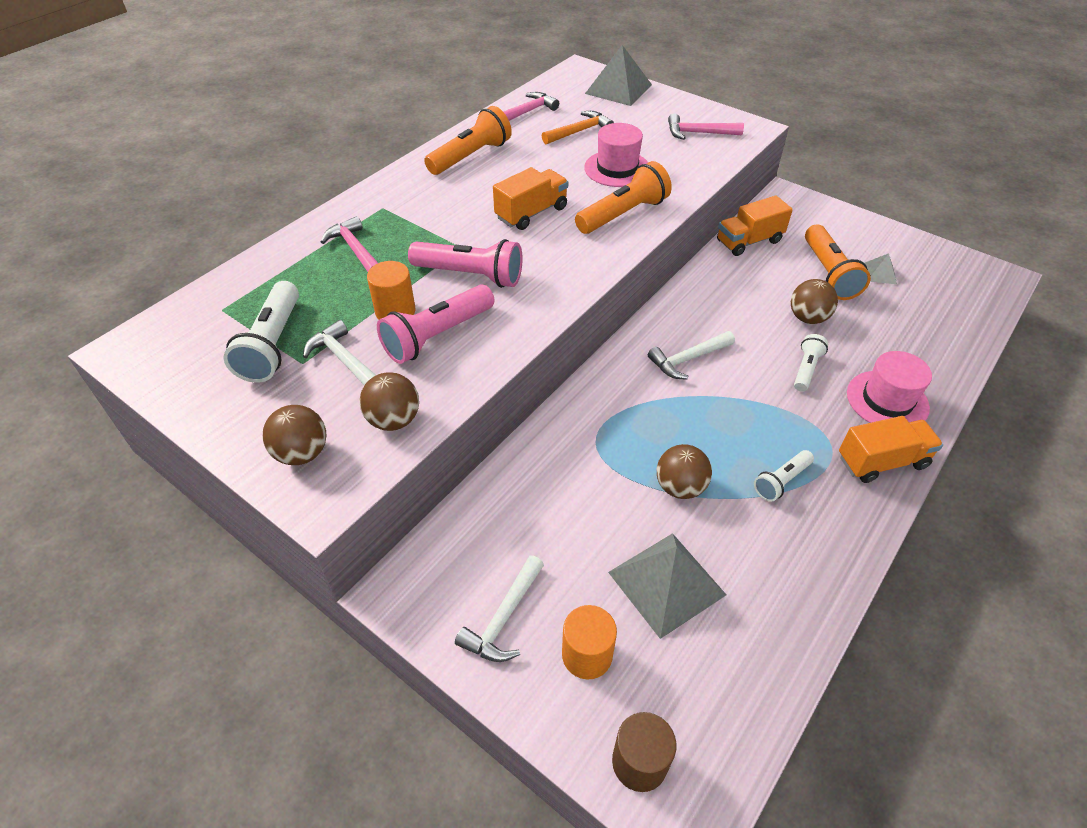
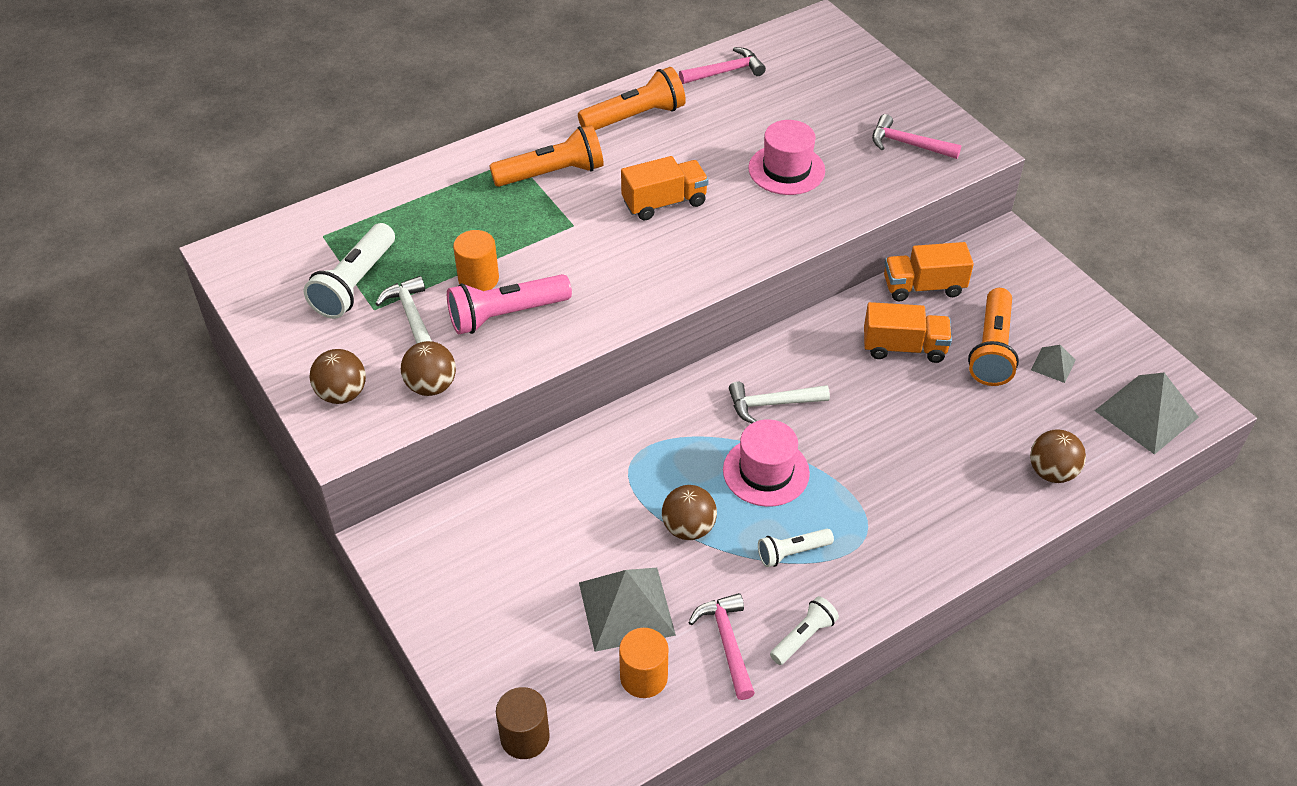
camera: 20 degrees right, 0 degrees up
(355, 249) = (469, 201): pink hammer -> pink hammer (727, 643)
(470, 275) = (567, 259): pink flashlight -> none
(503, 618) = (468, 591): white hammer -> none
(579, 131) = (771, 111): orange hammer -> none
(587, 655) = (524, 643): orange cylinder -> orange cylinder (643, 677)
(618, 89) = (850, 62): grey pyramid -> grey pyramid (1146, 413)
(623, 214) = (761, 228): orange flashlight -> orange flashlight (552, 174)
(806, 369) = (892, 449): white flashlight -> white flashlight (803, 637)
(807, 318) = (932, 394): brown ball -> brown ball (1051, 472)
(882, 461) = (909, 565): orange truck -> orange truck (904, 347)
(887, 400) = (959, 506): pink hat -> pink hat (766, 471)

